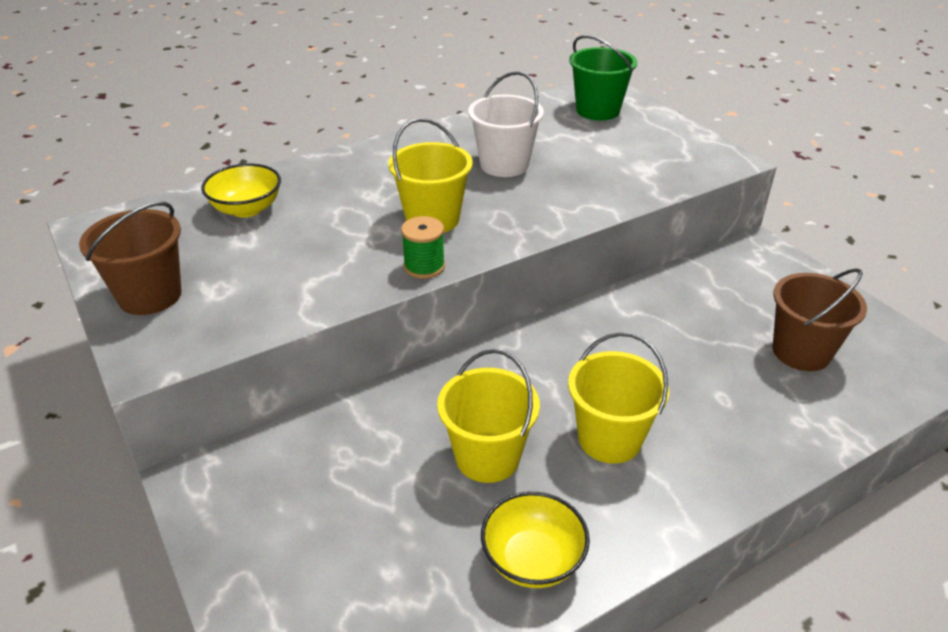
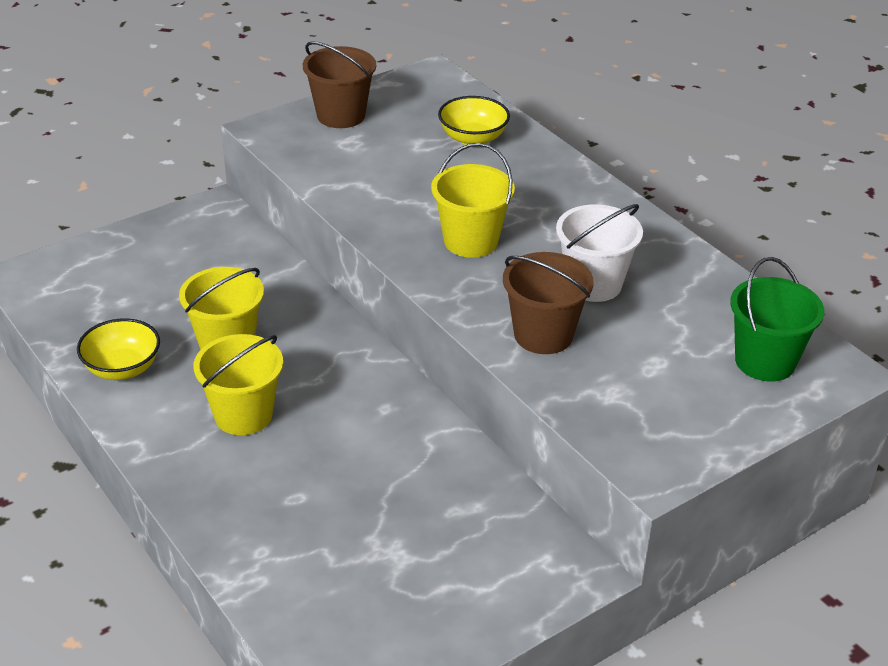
camera: 85 degrees right, 0 degrees up
(424, 266) = (389, 241): green spool -> none
(801, 352) = (369, 573): brown bucket -> brown bucket (543, 335)

